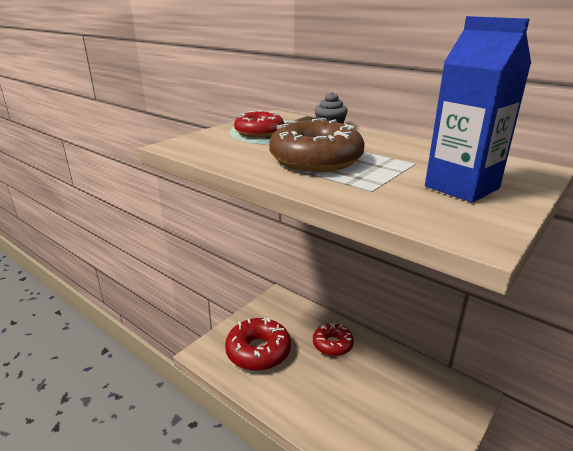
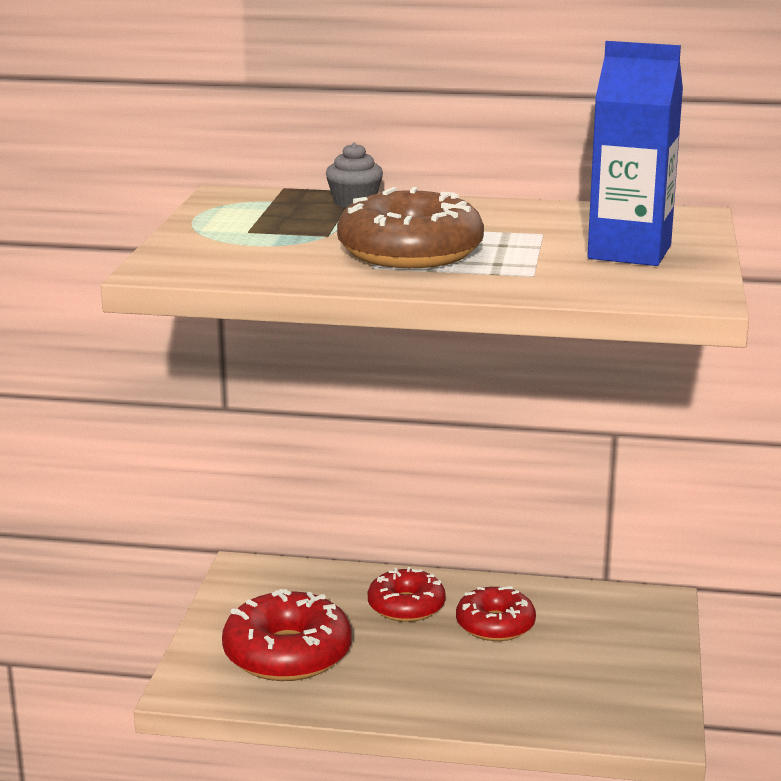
camera: 30 degrees left, 5 degrees down
(259, 132) = (256, 228): red donut -> red donut (495, 625)

